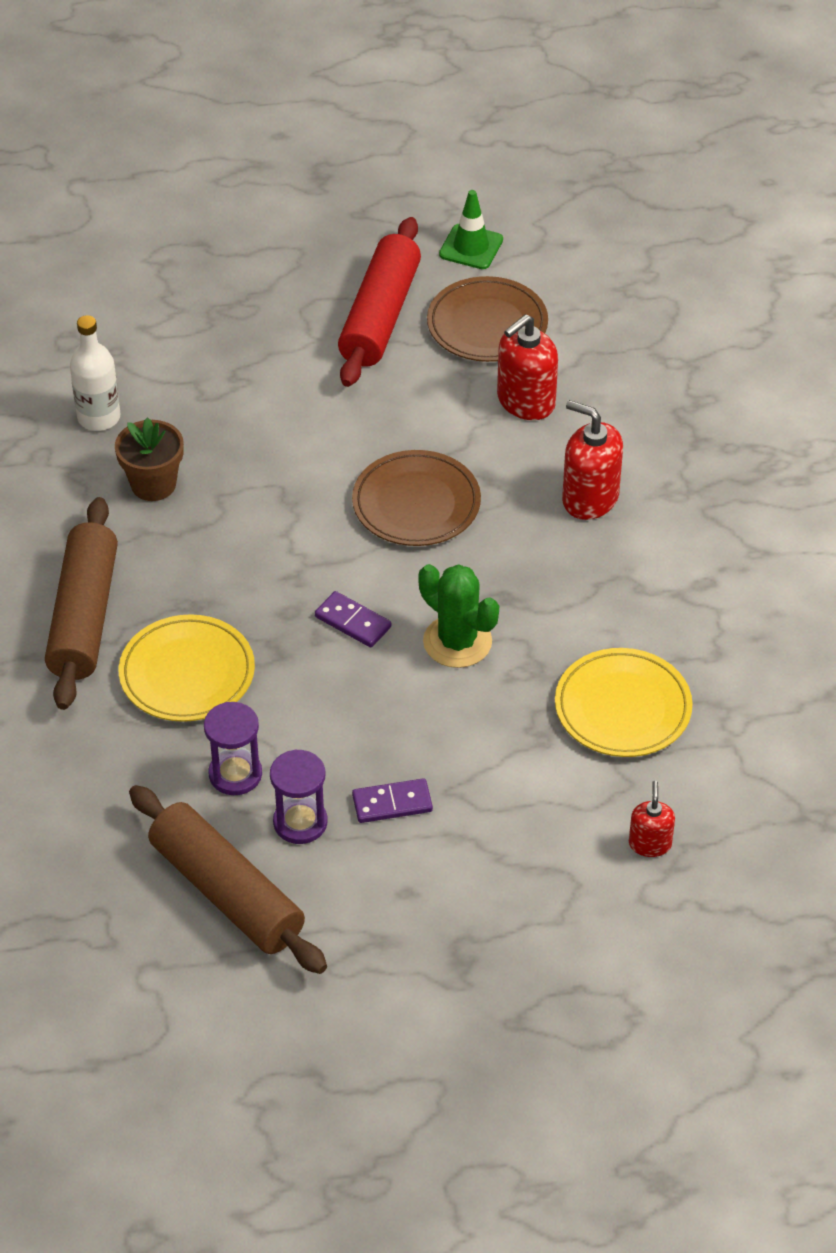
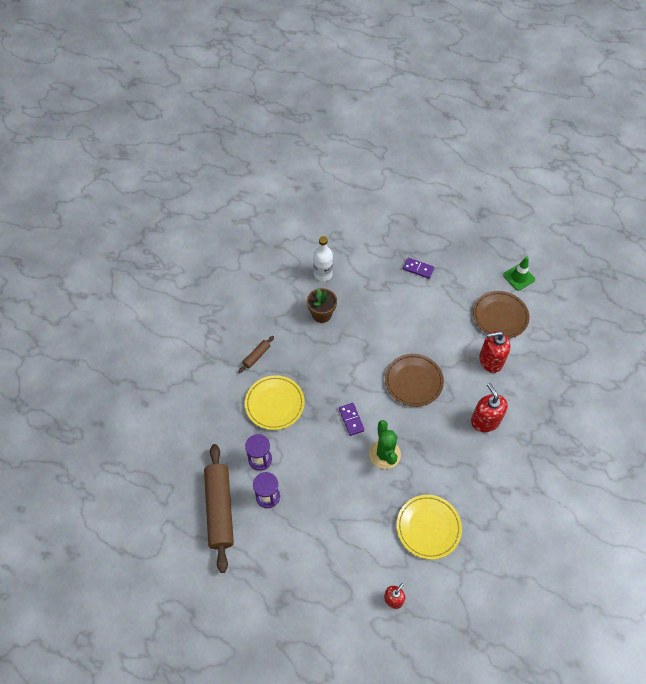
camera: 35 degrees right, 10 degrees up
(84, 616) = (256, 356): brown rolling pin -> brown rolling pin, size x0.45
(380, 316) = (460, 289): red rolling pin -> none
(392, 803) = (307, 511): purple domino -> purple domino (418, 269)

